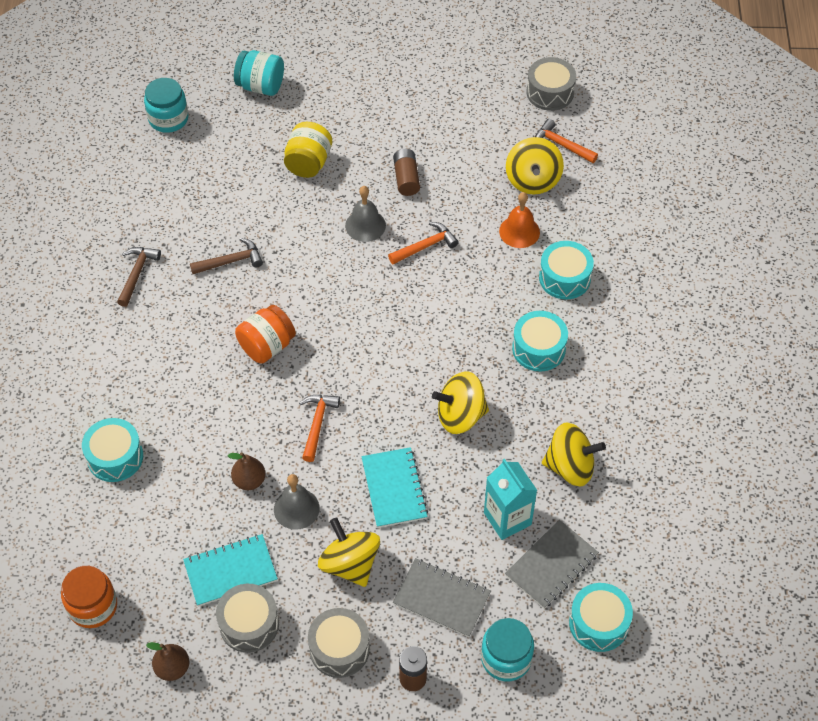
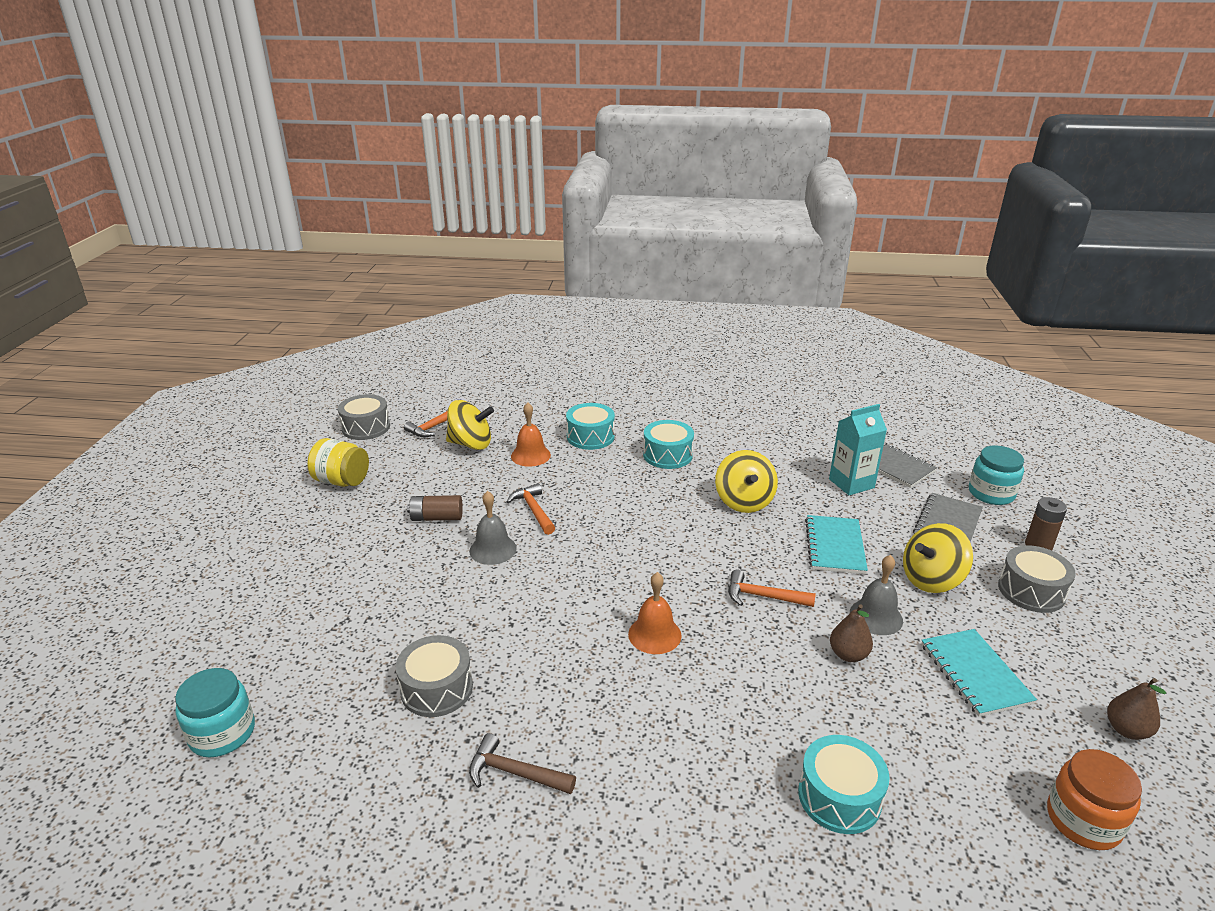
camera: 85 degrees left, 25 degrees down
(230, 261) = (516, 666): brown hammer -> none
(249, 624) = (1035, 659): grey drum -> grey drum (437, 688)
(261, 86) = (223, 629): turquoise jar -> none
(267, 346) = (654, 634): orange jar -> orange bell
(308, 163) = (380, 590): yellow jar -> yellow jar (342, 481)
(394, 489) = (835, 546): turquoise notebook -> turquoise notebook turned 75 degrees counterclockwise
(570, 467) = (791, 449): yellow spinning top -> none
(598, 623) = (937, 448): turquoise drum -> none

